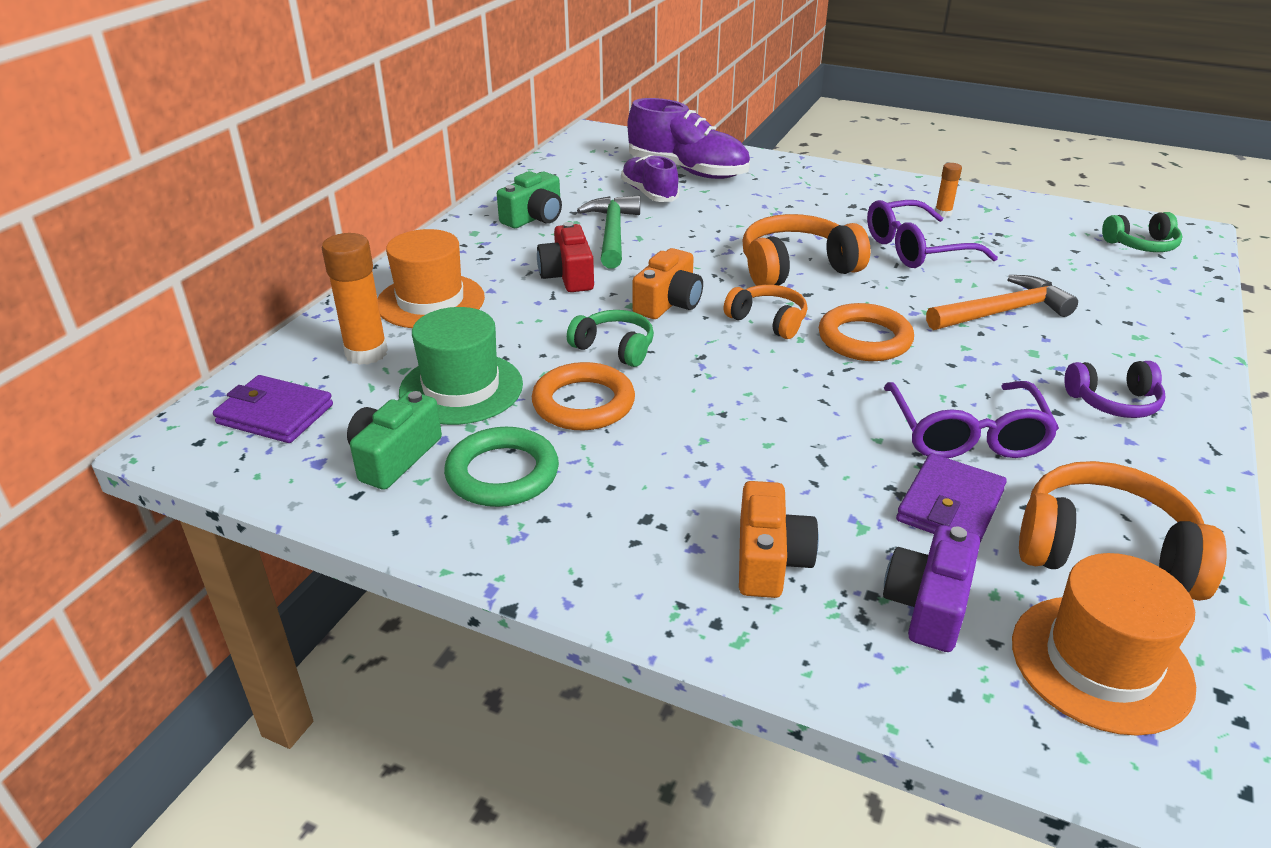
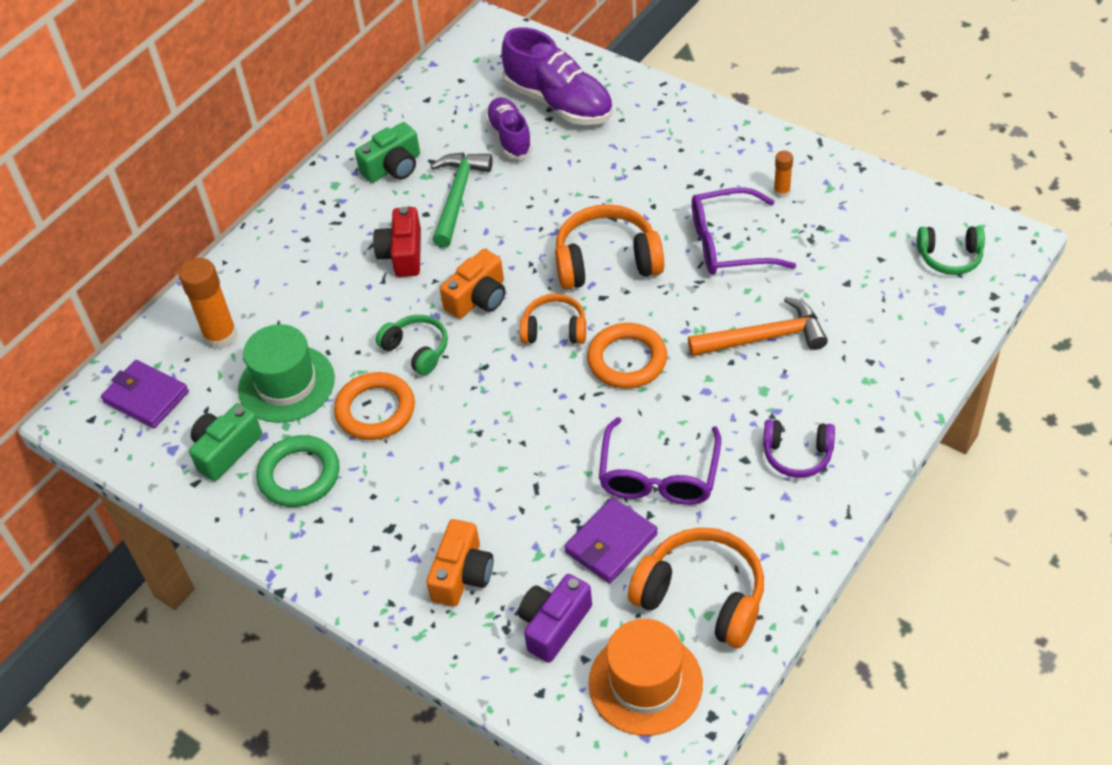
camera: 15 degrees right, 15 degrees up
(430, 301) = (281, 277): orange hat -> none
(768, 321) = (554, 329): orange headphones -> orange headphones turned 45 degrees counterclockwise

